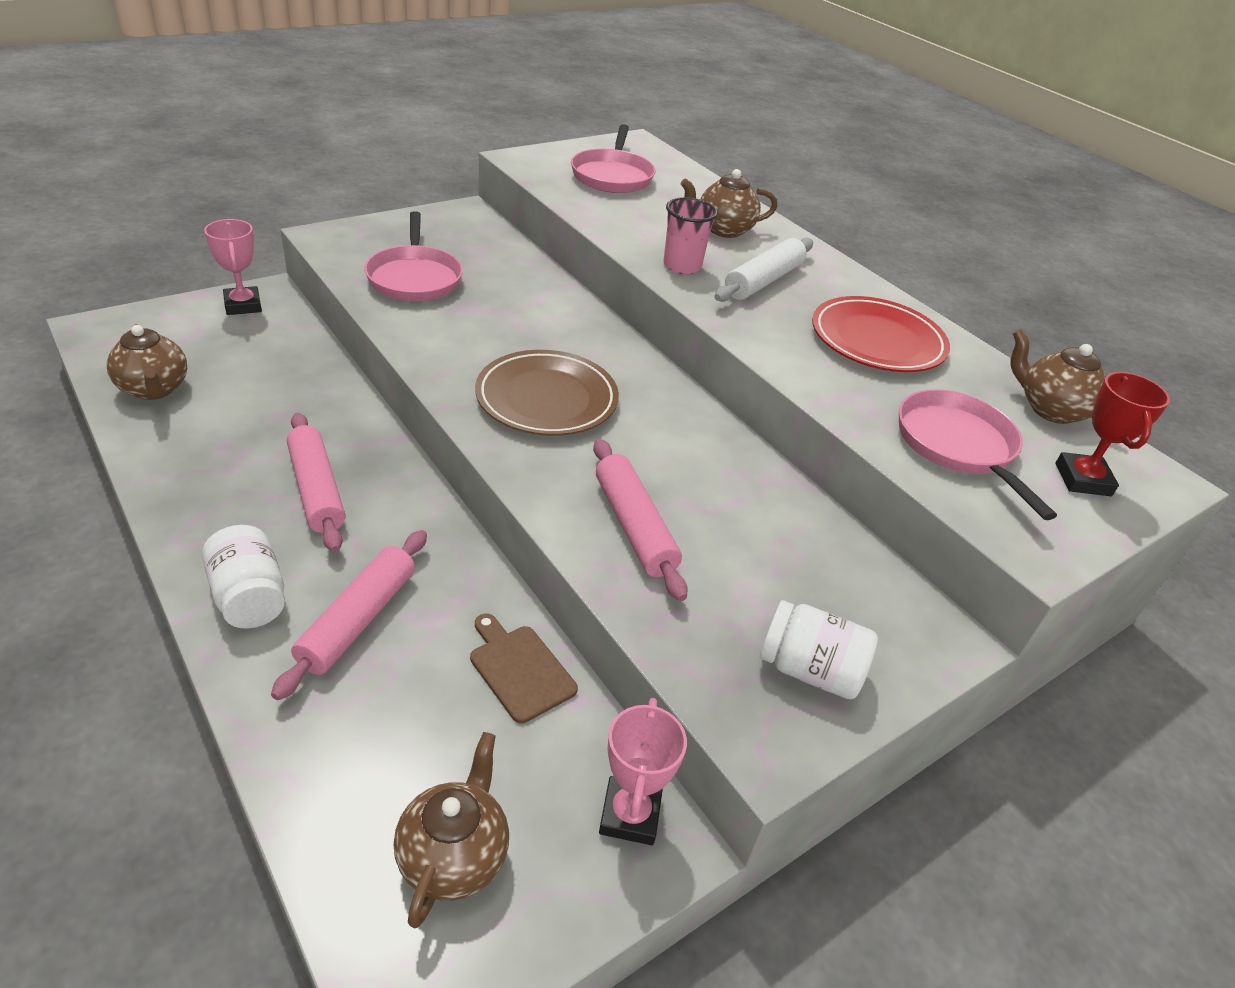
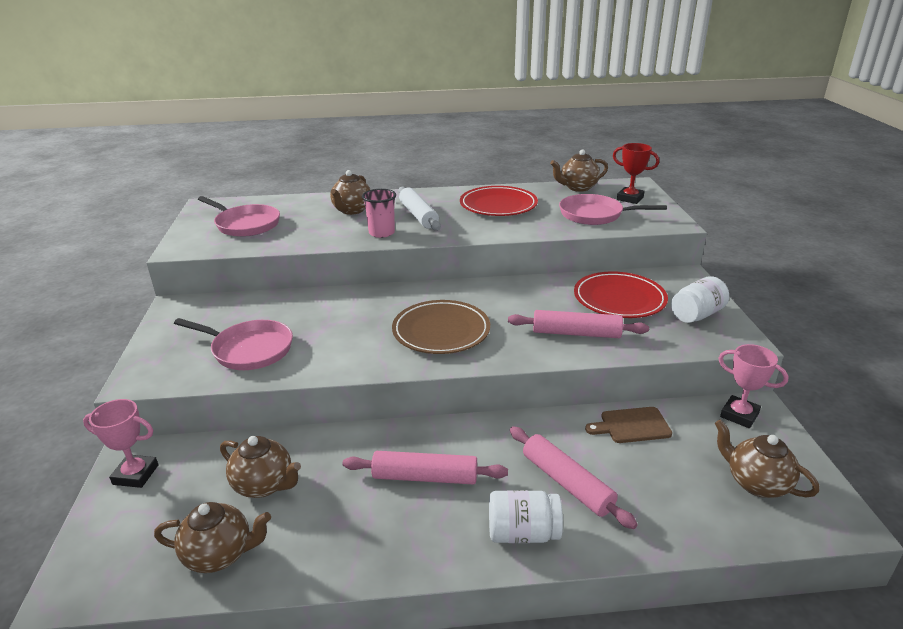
camera: 55 degrees left, 10 degrees down
(258, 382) = (264, 485): none -> brown teapot
(779, 559) = (619, 299): none -> red plate

